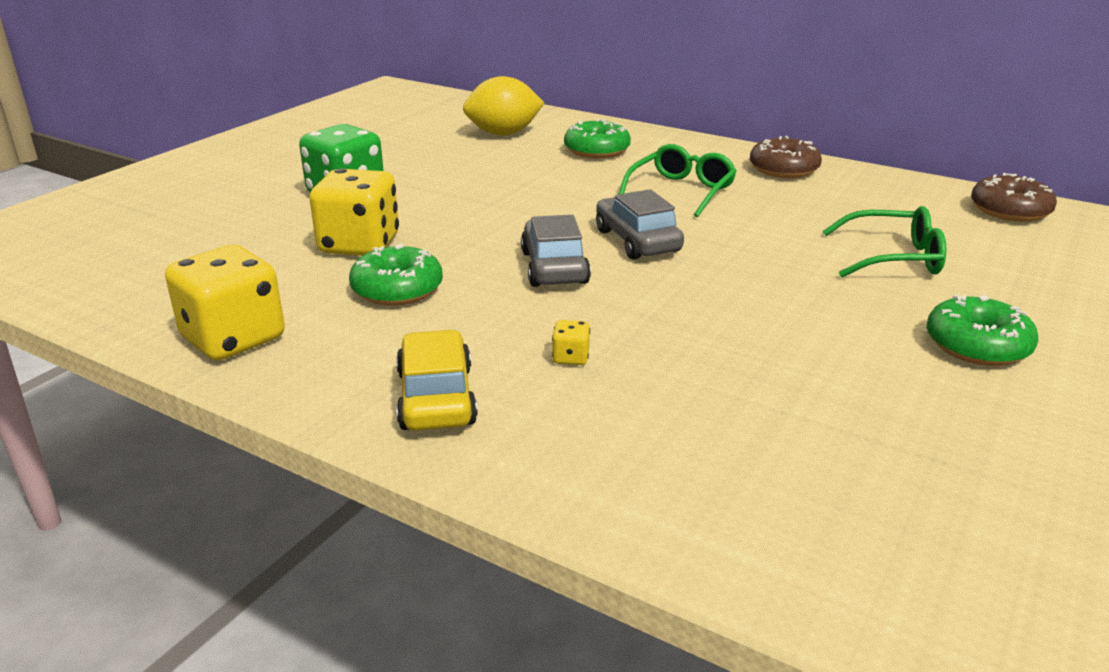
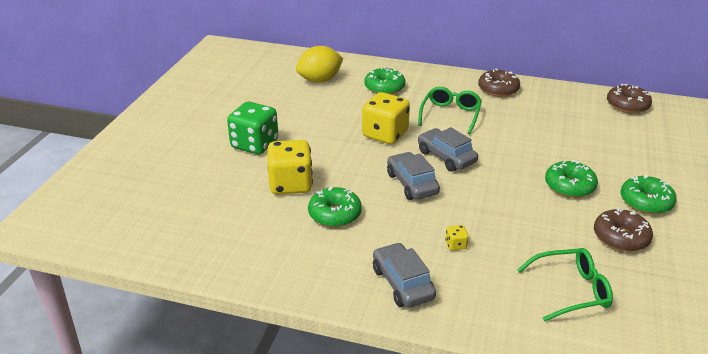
camera: 15 degrees left, 5 degrees up
(233, 339) = (266, 265): yellow dice -> yellow dice (385, 134)
(436, 398) = (402, 283): yellow car -> grey car
(836, 304) = (569, 186): none -> green donut
(894, 258) = (584, 149): green glasses -> green glasses (571, 290)
(896, 391) = (620, 237): none -> brown donut

